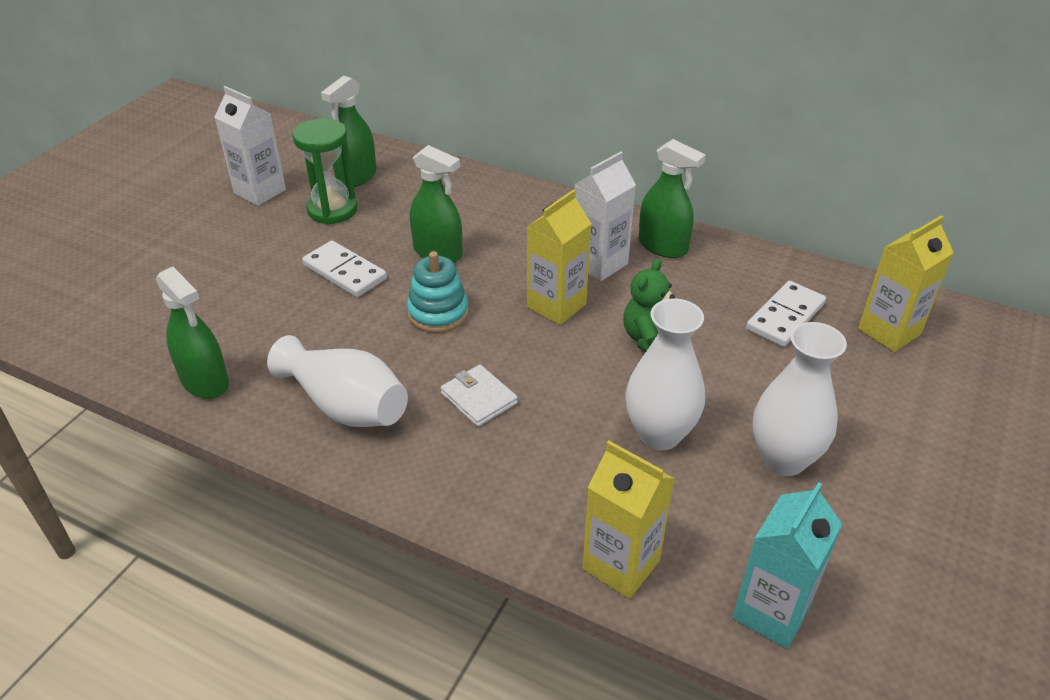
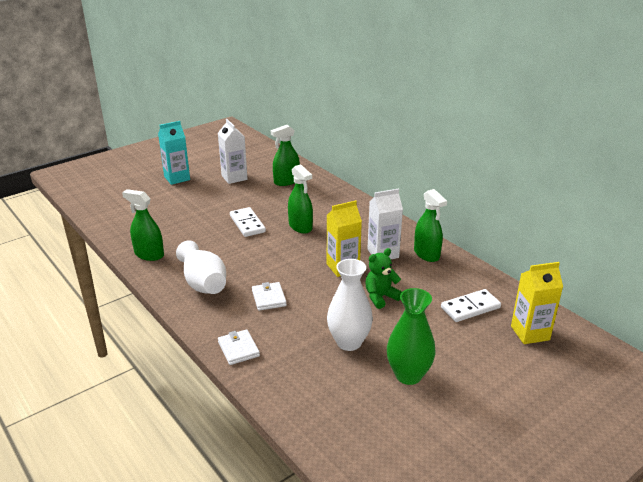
camera: 25 degrees right, 10 degrees down
(205, 382) = (149, 254): green spray bottle -> green spray bottle turned 135 degrees clockwise
(332, 210) = (263, 194): green hourglass -> none
(438, 313) = (279, 254): turquoise stacking toy -> none
(496, 510) = (238, 349): none -> white wallet
(621, 565) = (280, 393): yellow carton -> none
(771, 612) = (341, 441): turquoise carton -> turquoise carton (177, 178)
(783, 459) = (408, 375): white vase -> green vase

